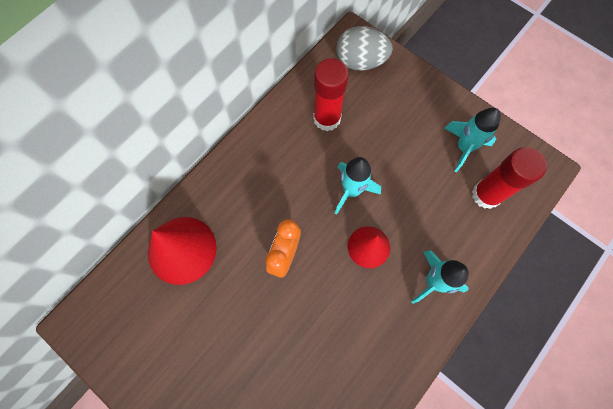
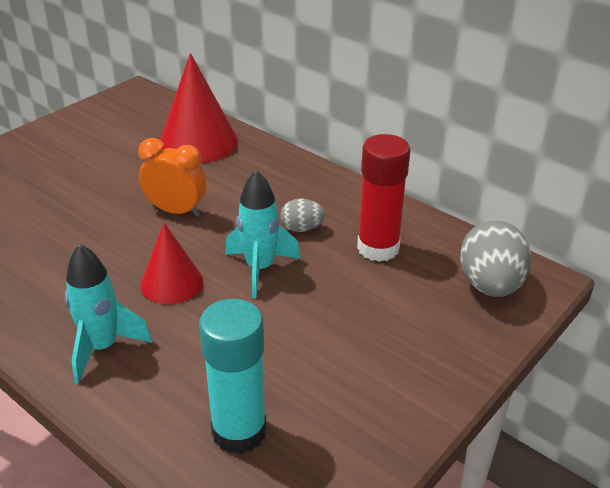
camera: 90 degrees right, 35 degrees down
(306, 165) = (302, 228): none -> grey egg
(463, 147) = (335, 407): turquoise rocket -> none
(486, 195) = (239, 431): red glue stick -> turquoise glue stick

